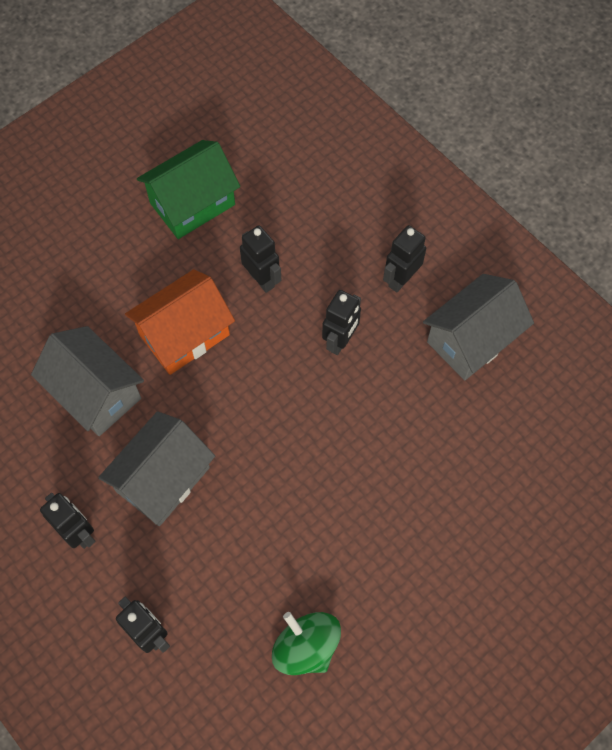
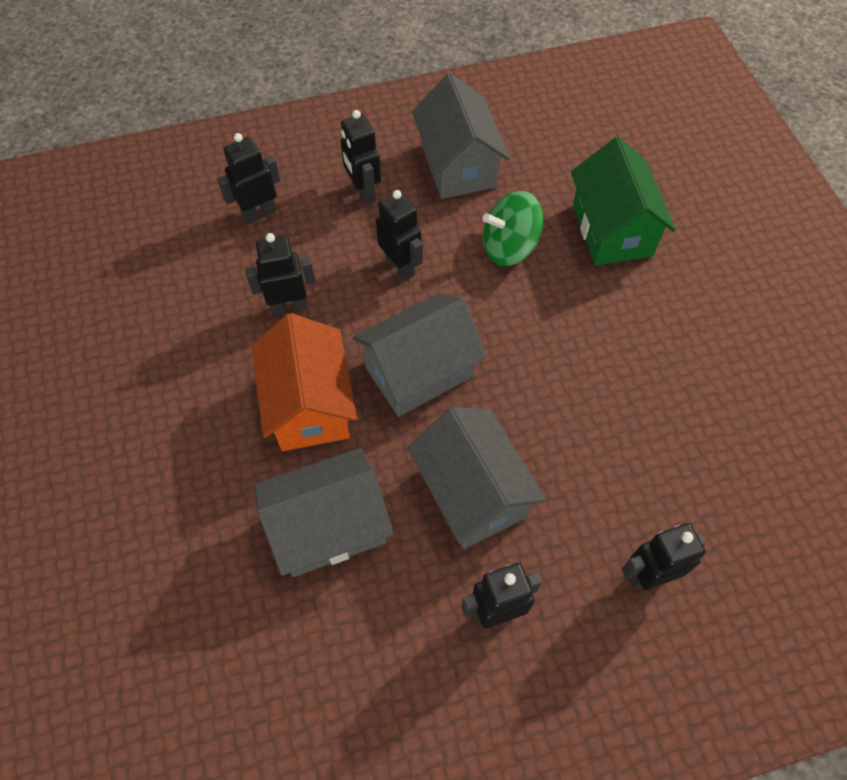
camera: 65 degrees left, 5 degrees down
(192, 204) = (153, 336): green house -> green house (612, 230)
(248, 398) = (419, 371): none -> grey house
(306, 647) = (714, 425): green spinning top -> green spinning top (509, 247)
(337, 215) = (259, 213): none -> black robot

